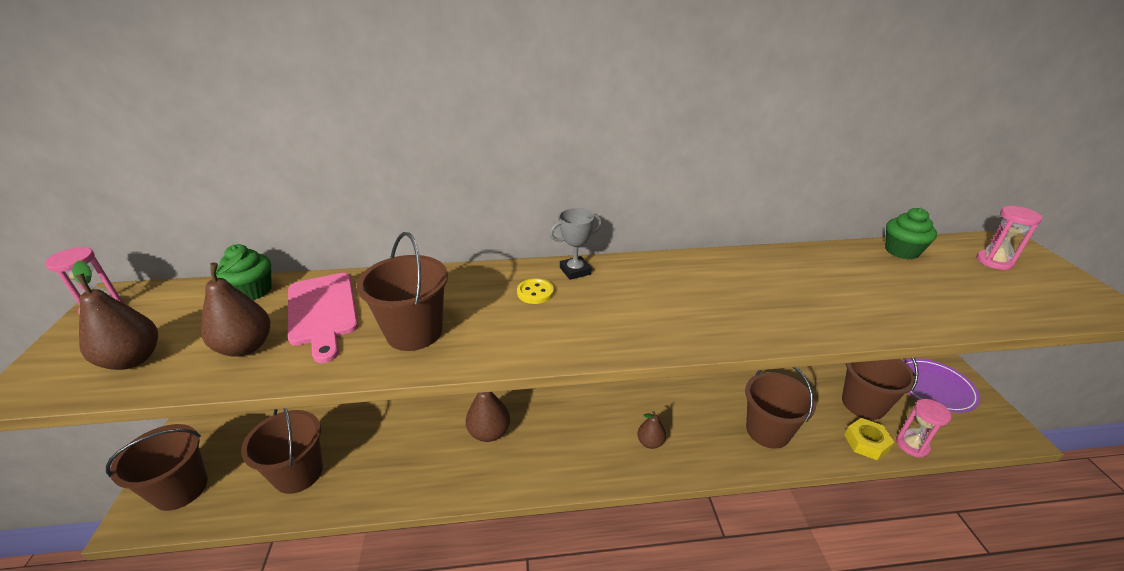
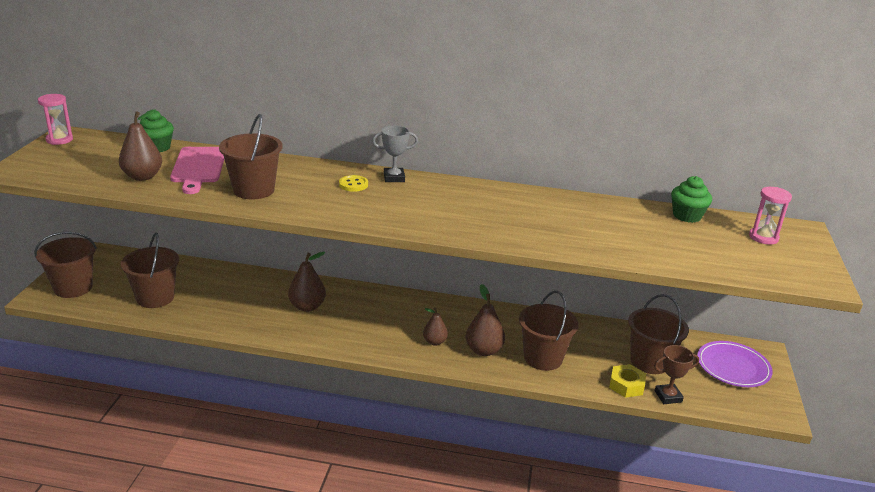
camera: 15 degrees right, 5 degrees down
(133, 359) = (74, 170): brown pear -> brown pear (483, 350)
(912, 445) = (668, 396): pink hourglass -> brown trophy

